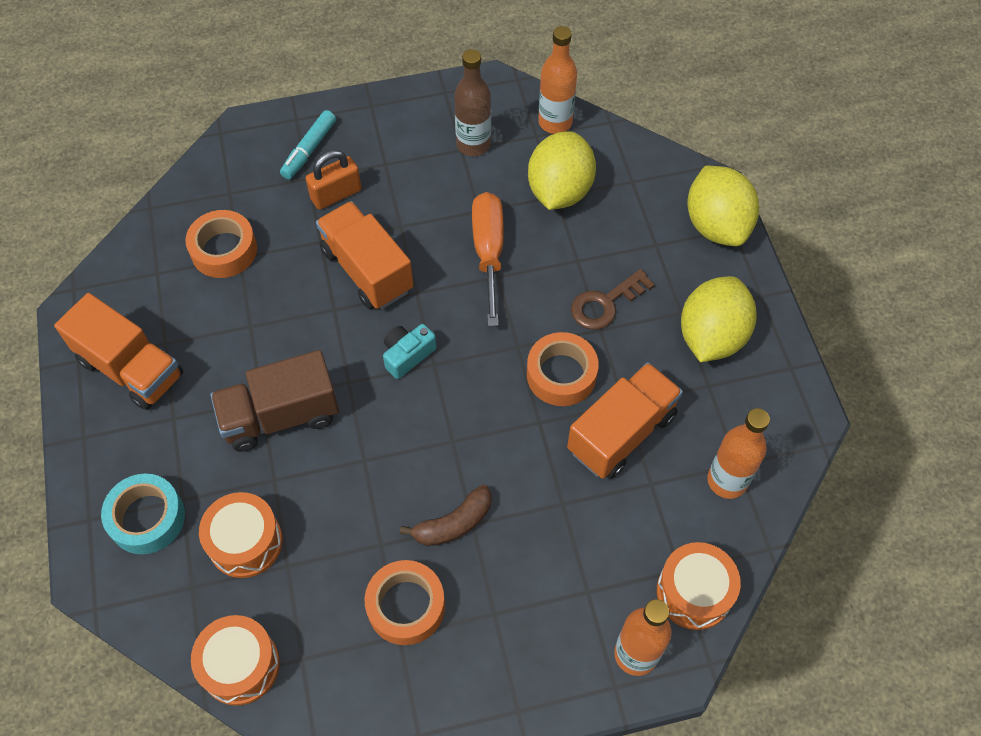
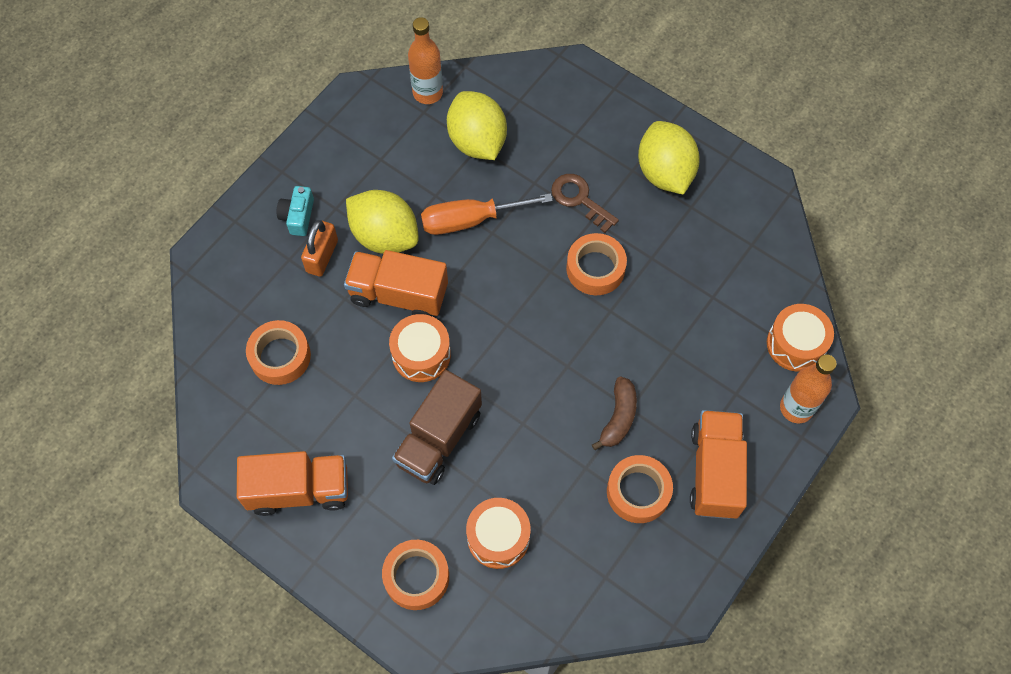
camera: 40 degrees left, 5 degrees up
(147, 518) = (416, 577): turquoise tape -> orange tape
(240, 665) = (572, 613): orange drum -> orange drum (421, 354)
(309, 150) = (269, 237): turquoise marker -> none
(407, 355) = (483, 332): turquoise camera -> turquoise camera (298, 216)
(473, 144) = (385, 149): brown bottle -> none
(488, 252) = (470, 220): orange screwdriver -> orange screwdriver turned 60 degrees counterclockwise
(605, 303) = (579, 199): brown key -> brown key turned 120 degrees clockwise
(621, 433) = (666, 278): orange truck -> orange truck (714, 472)
(716, 225) = (601, 93): yellow lemon -> yellow lemon (385, 236)
(727, 481) = (754, 260): orange bottle -> none

